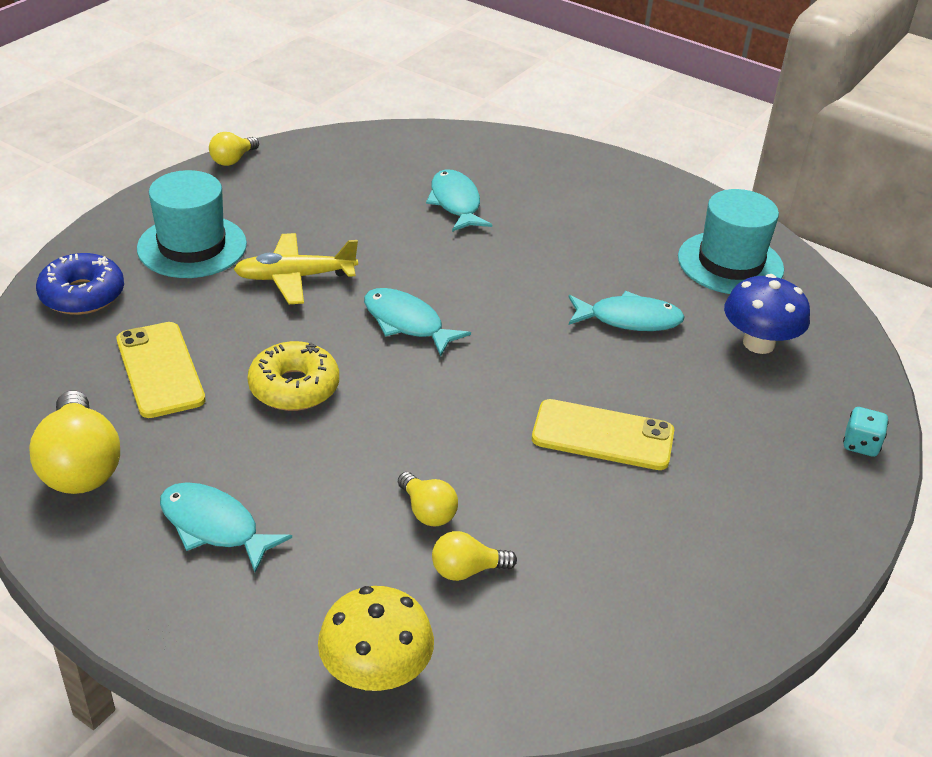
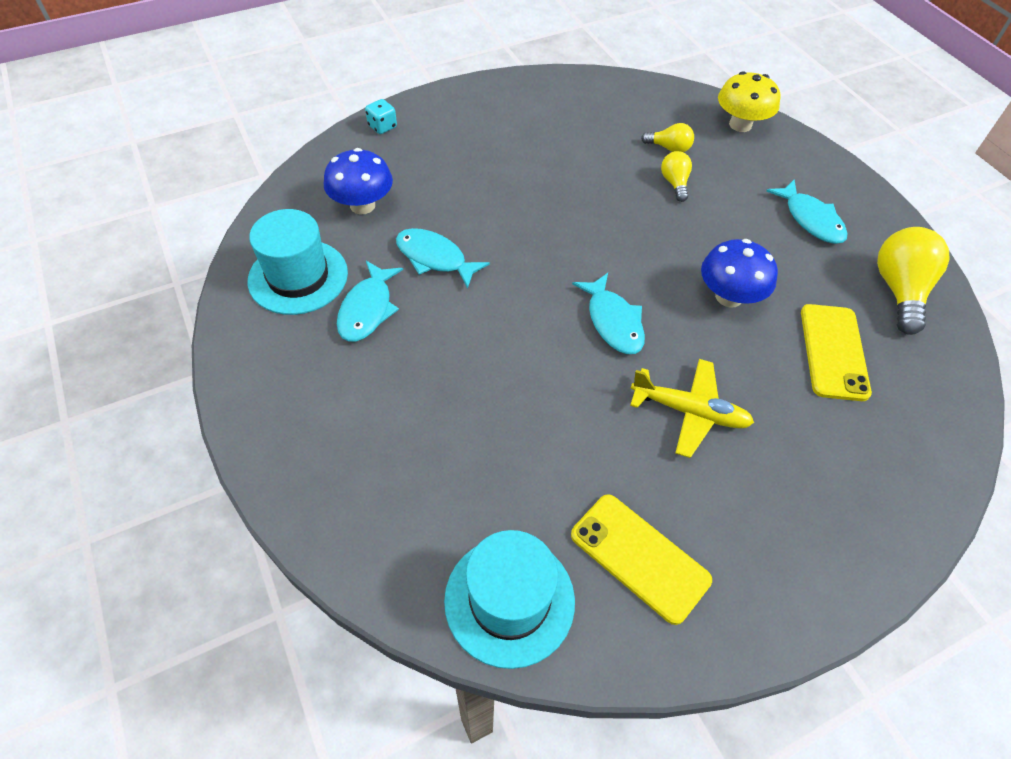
camera: 150 degrees left, 15 degrees up
(82, 295) = (902, 469): blue donut -> none
(192, 246) = (783, 499): turquoise hat -> turquoise hat (509, 600)
(233, 160) = (700, 658): yellow light bulb -> none
(294, 387) = (729, 296): yellow donut -> blue mushroom
(456, 203) = (476, 454): turquoise fish -> turquoise fish (367, 309)
(602, 436) = (533, 186): yellow phone -> yellow phone (639, 557)

